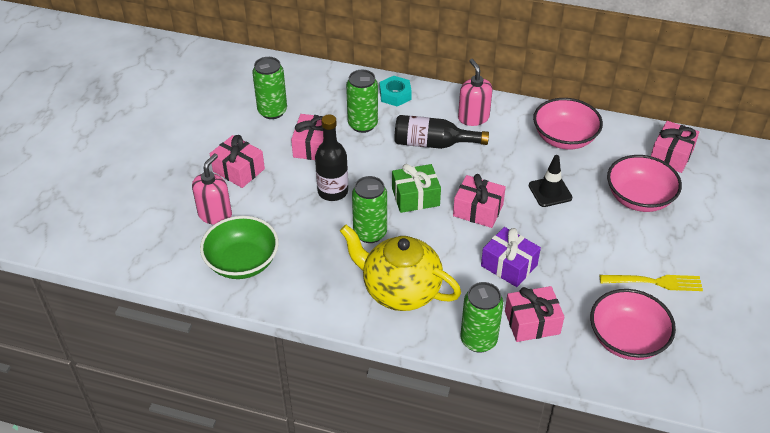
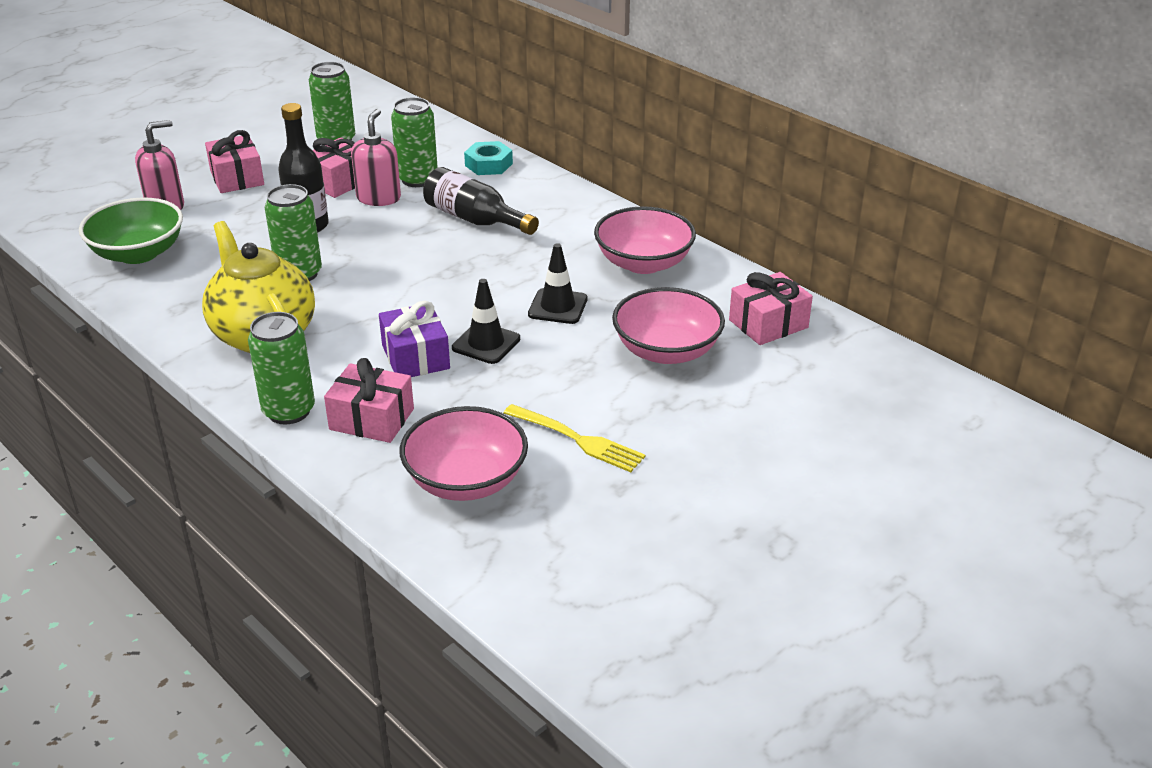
camera: 30 degrees right, 10 degrees down
(415, 197) = (391, 260): green gift -> none
(473, 117) = (554, 211): pink soap dispenser -> pink soap dispenser (379, 198)
(478, 210) = (447, 295): pink gift -> none
(538, 237) = (486, 343): none -> black traffic cone

